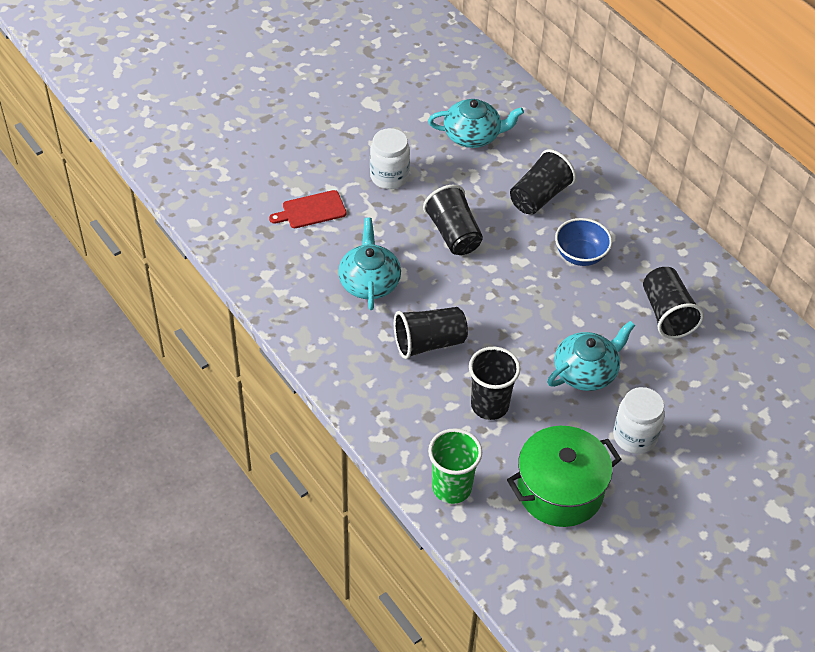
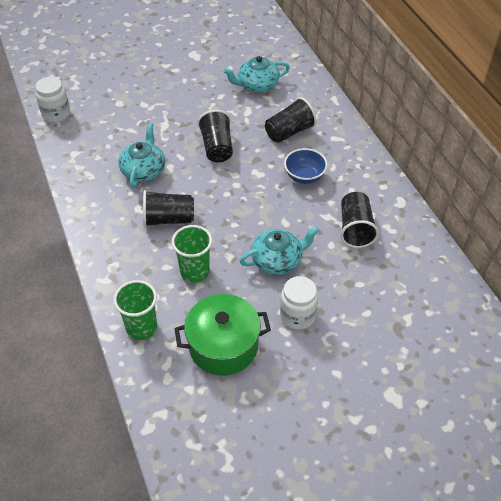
camera: 15 degrees right, 0 degrees up
(311, 210) = (124, 117): red cutting board -> none
(389, 177) = (187, 103): white jar -> white jar (56, 114)
(473, 135) = (257, 85): turquoise teapot -> turquoise teapot turned 150 degrees clockwise
(489, 405) = (195, 272): black cup -> green cup

